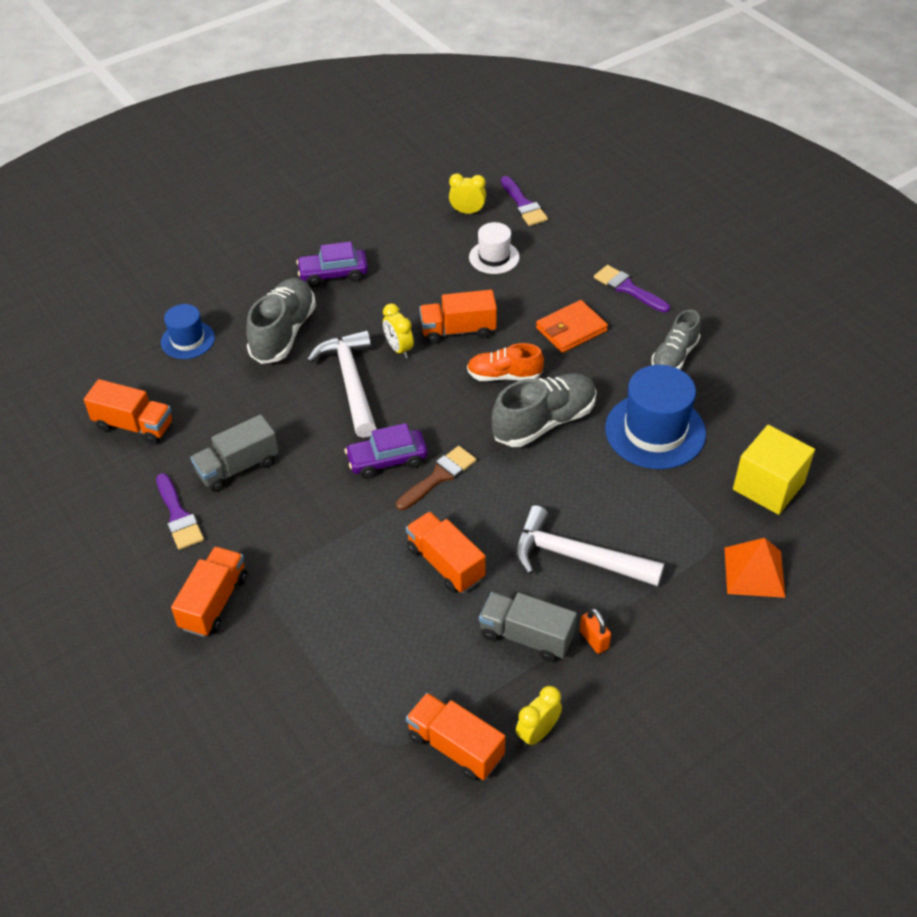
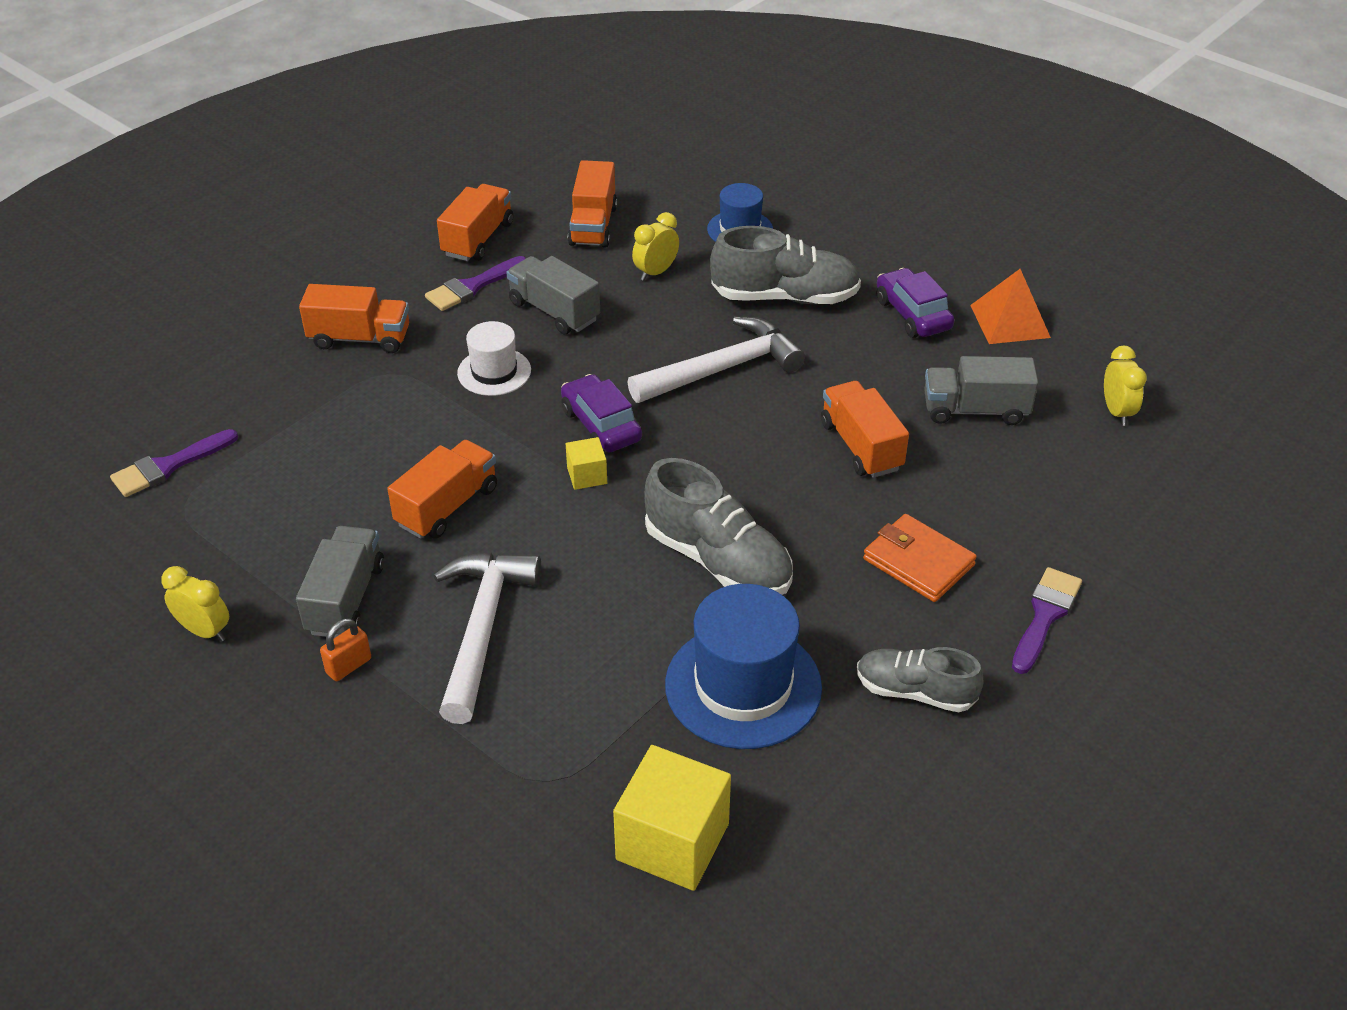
camera: 75 degrees right, 5 degrees down
(399, 349) = (800, 398): yellow clock -> yellow clock (656, 272)
(439, 477) = (587, 475): brown brush -> yellow cube
(443, 270) = (975, 410): none -> grey truck
(455, 747) = (183, 561): orange truck -> orange truck (478, 239)
(494, 257) = (1032, 456): white hat -> white hat (494, 372)
(504, 376) = (792, 506): orange shoe -> none
(523, 205) = (1172, 468): purple brush -> purple brush (168, 466)
(754, 572) = (495, 836): orange pyramid -> orange pyramid (1010, 321)

